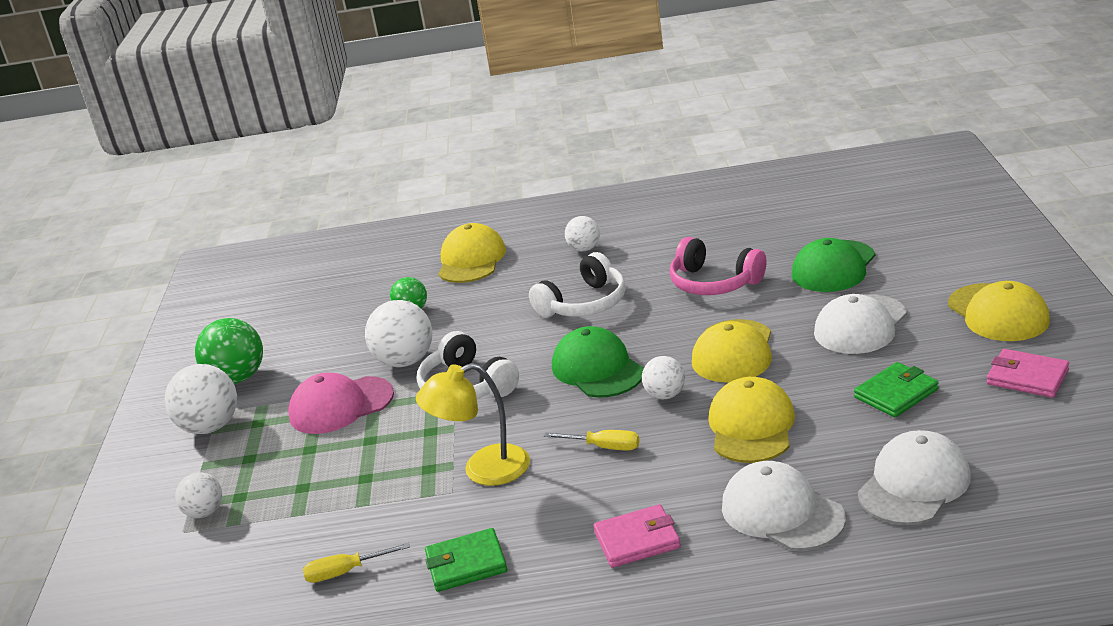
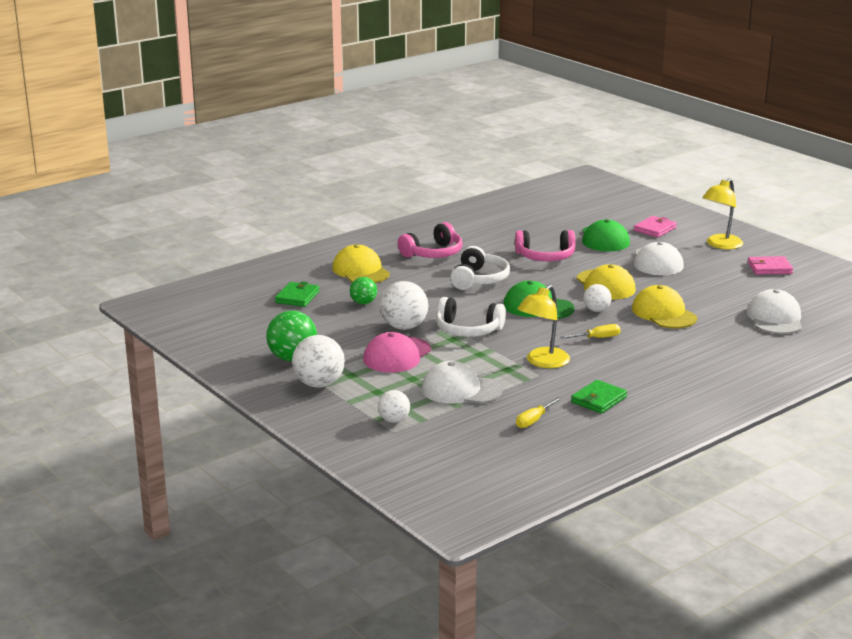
camera: 40 degrees left, 5 degrees down
(584, 249) = (433, 253): white ball -> pink headphones
(637, 540) = (674, 369): pink wallet -> pink wallet (655, 229)
(782, 512) = (729, 342): white cap -> white cap (461, 390)
(896, 393) = (717, 286): green wallet -> green wallet (297, 297)
(998, 313) = (720, 245): yellow cap -> yellow lamp

